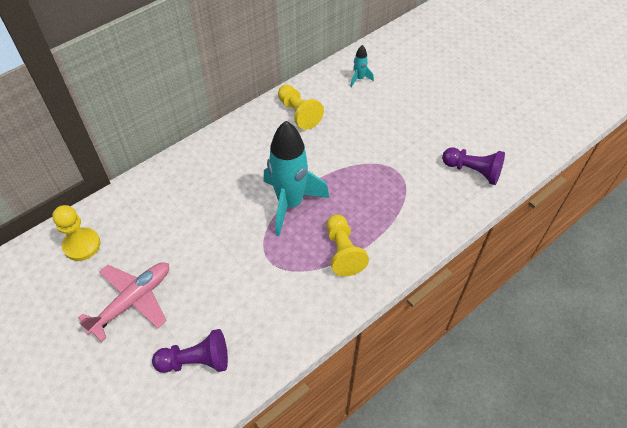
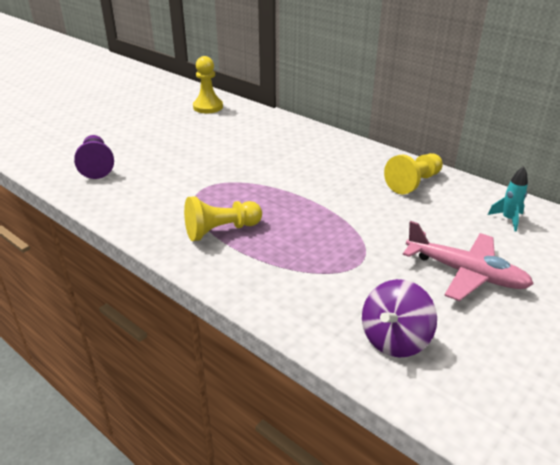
camera: 80 degrees right, 20 degrees down
(132, 301) = (156, 133): pink plane -> pink plane (465, 273)
(290, 203) = (279, 191): turquoise rocket -> none
(473, 171) = (395, 339): purple pawn -> purple spinning top

